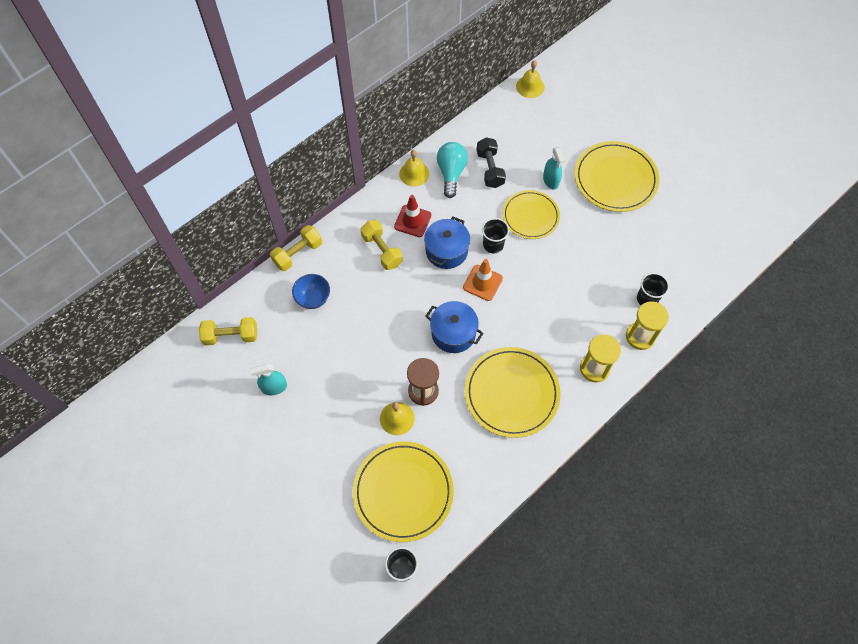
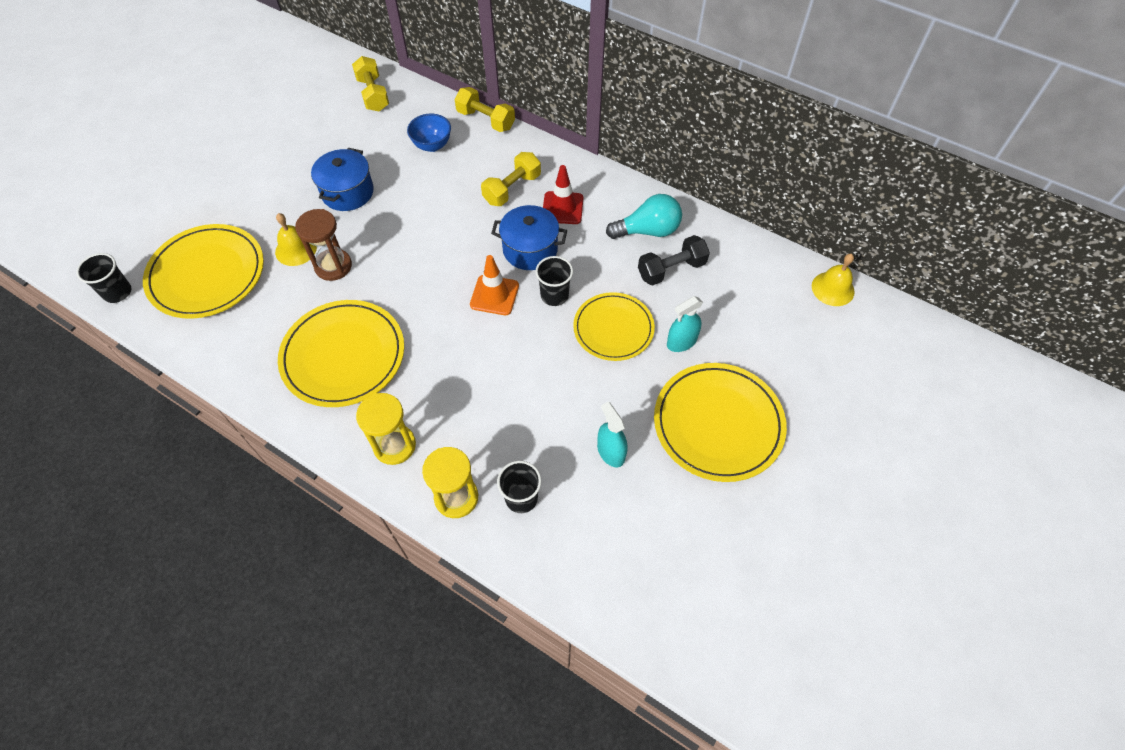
camera: 75 degrees right, 5 degrees down
(274, 387) = (319, 140): turquoise spray bottle -> turquoise spray bottle (611, 452)
(414, 173) = (632, 195): yellow bell -> none
(453, 333) = (415, 279): blue pot -> blue pot (347, 192)

